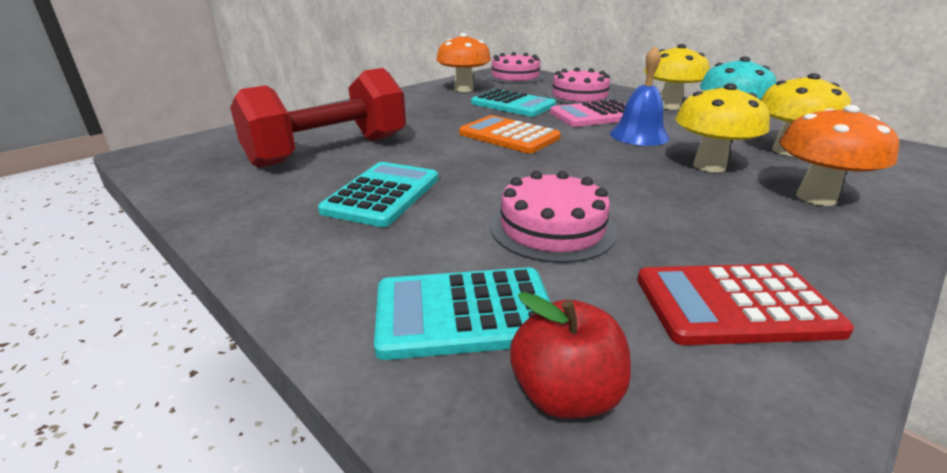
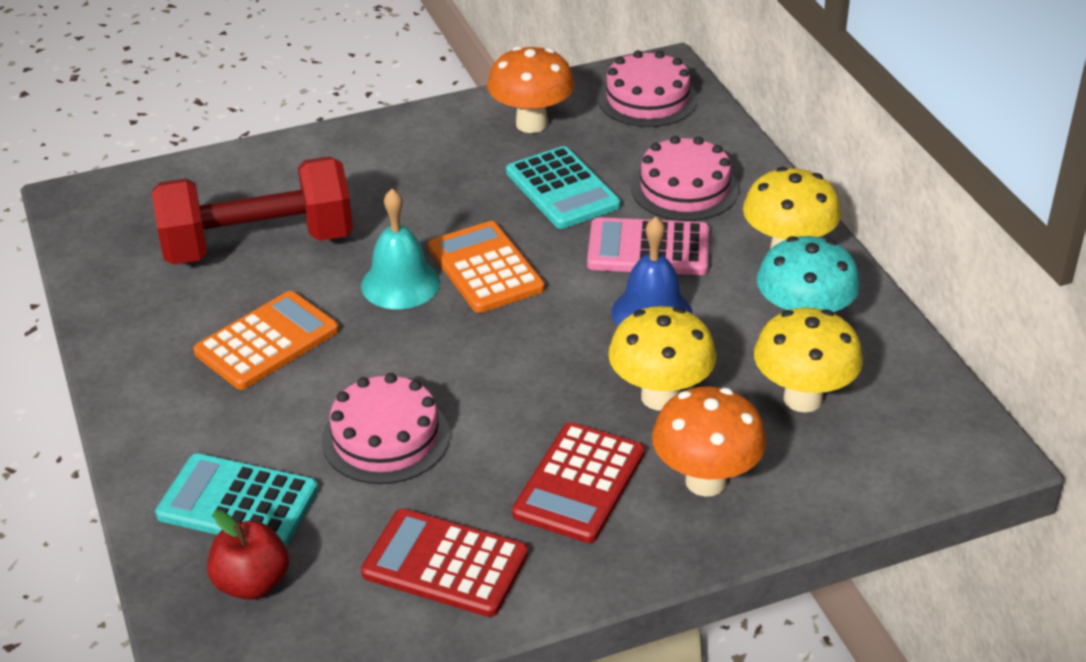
camera: 25 degrees right, 10 degrees up
(382, 194) = (267, 342): turquoise calculator -> orange calculator
(458, 150) = (400, 284): none -> turquoise bell
(740, 219) = (579, 483): none -> red calculator

